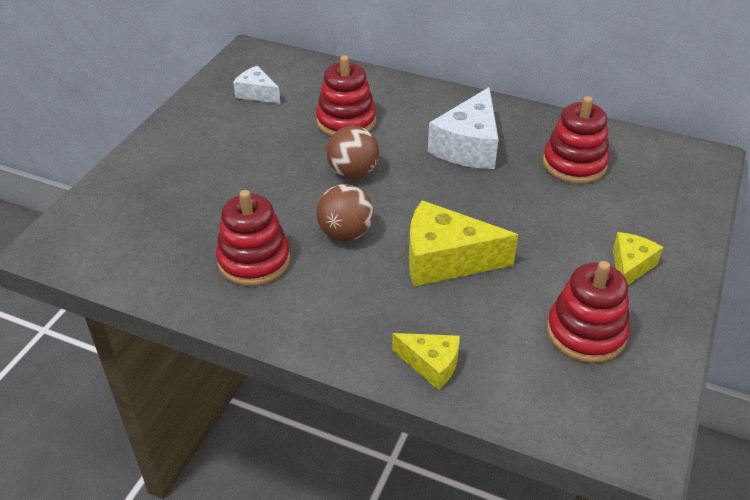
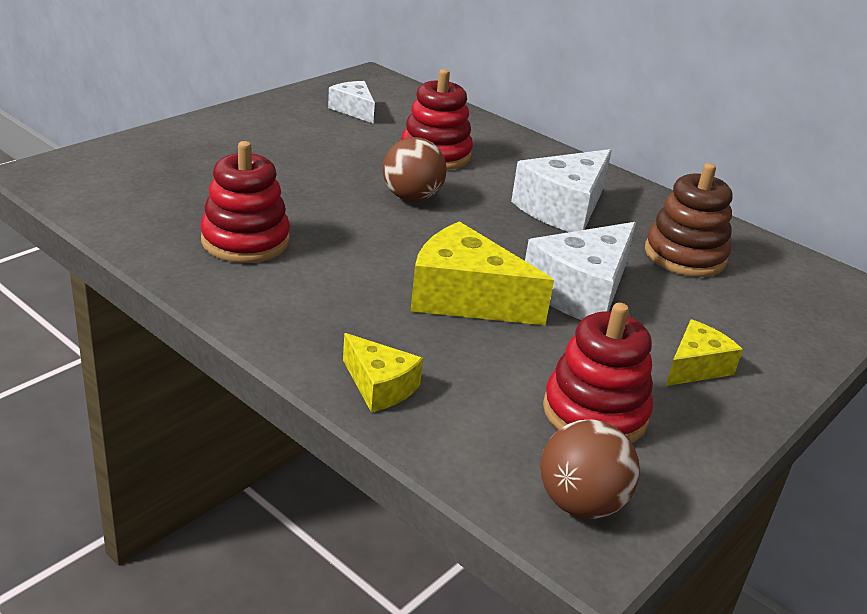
camera: 15 degrees right, 10 degrees down
(345, 233) = (365, 245): brown ball -> brown ball (580, 503)
(521, 224) = (581, 292): none -> white cheese
(574, 164) = (685, 256): red stacking toy -> brown stacking toy

